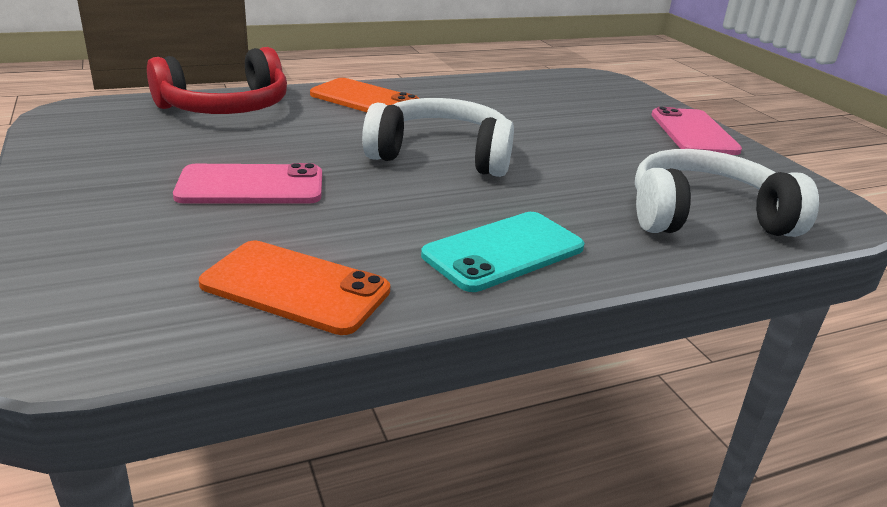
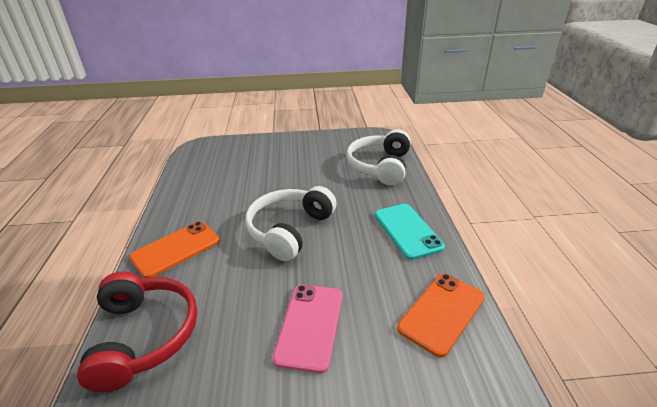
camera: 70 degrees left, 5 degrees up
(693, 132) = (291, 142): pink phone -> none

